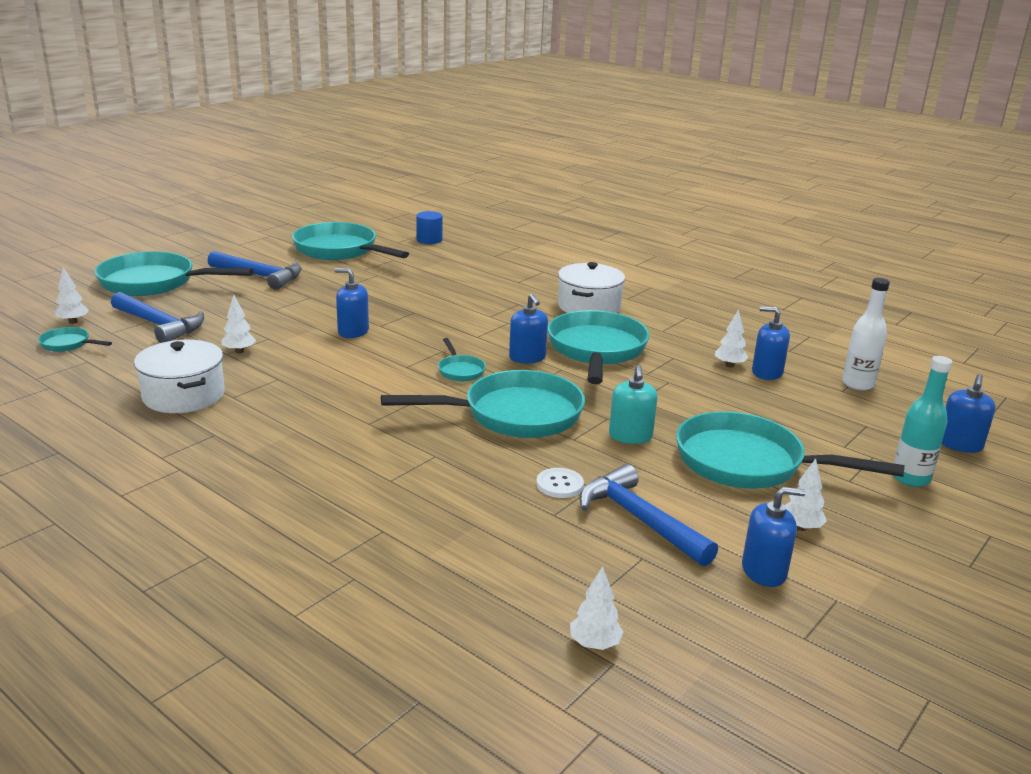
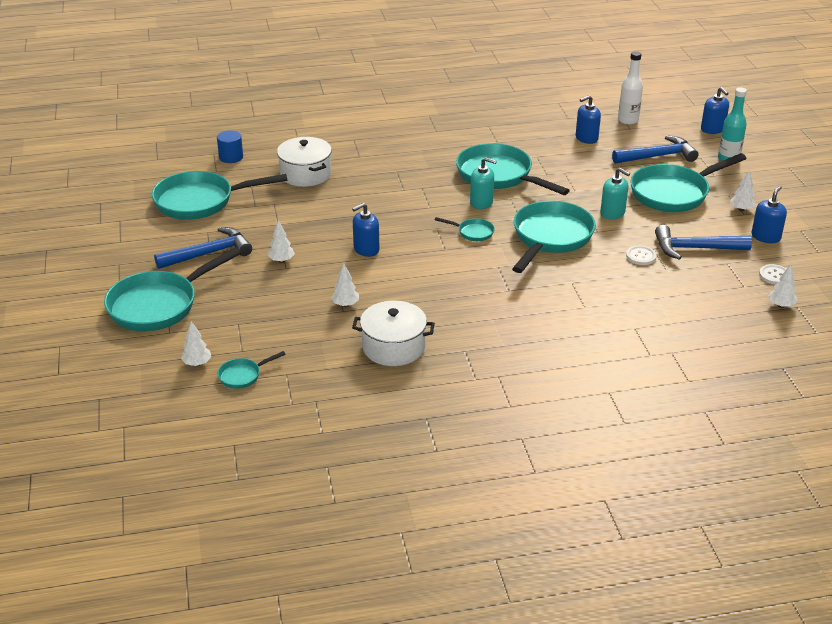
camera: 50 degrees left, 10 degrees up
(159, 325) = (254, 326): blue hammer -> blue hammer (658, 156)
(527, 357) = (481, 202): blue soap dispenser -> turquoise soap dispenser
(588, 306) = (432, 149): white pot -> white pot (305, 174)
(670, 612) = (774, 275): none -> white button
(729, 365) = (565, 144): white tree -> white tree (281, 261)

